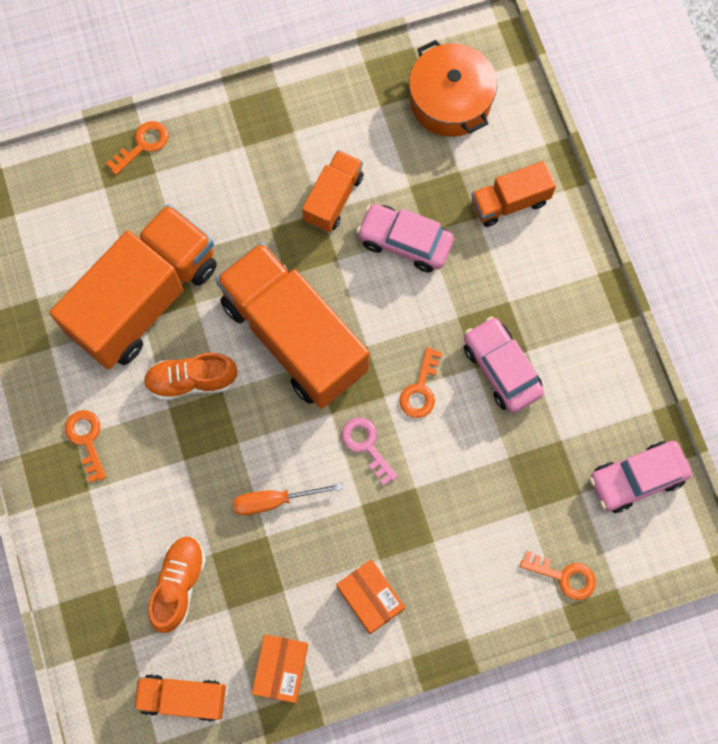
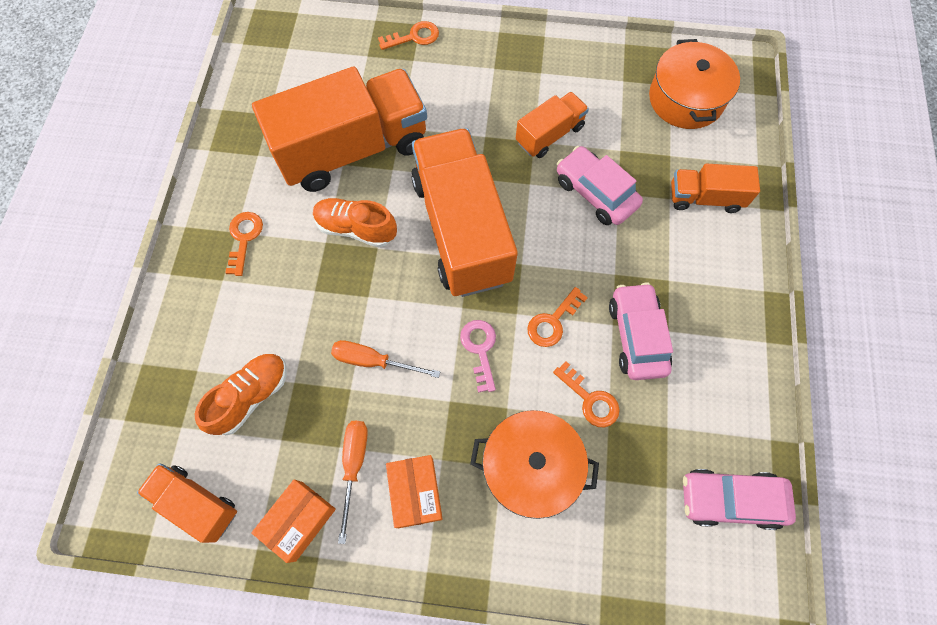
camera: 25 degrees right, 5 degrees down
(305, 600) = (354, 465): none -> orange screwdriver
(459, 530) = (531, 467): none -> orange pot
(564, 576) = (616, 564): orange key -> orange key (590, 399)

